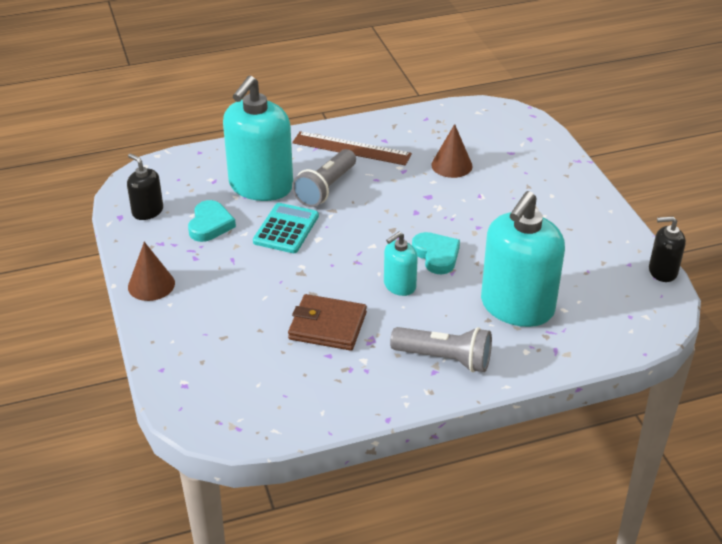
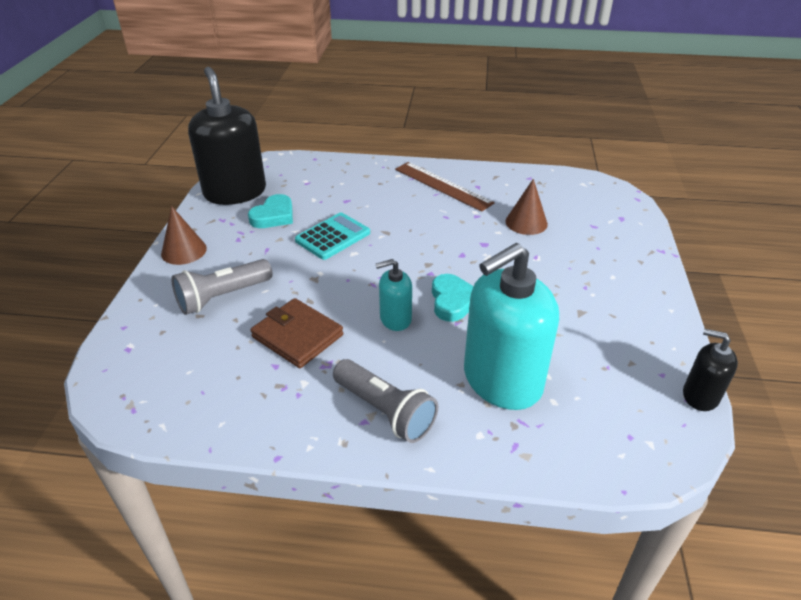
camera: 25 degrees right, 0 degrees up
(147, 211) = (235, 192): black soap dispenser -> black soap dispenser, size x2.05
(260, 186) = (341, 196): turquoise soap dispenser -> none
(326, 188) = (394, 212): grey flashlight -> grey flashlight (223, 297)

